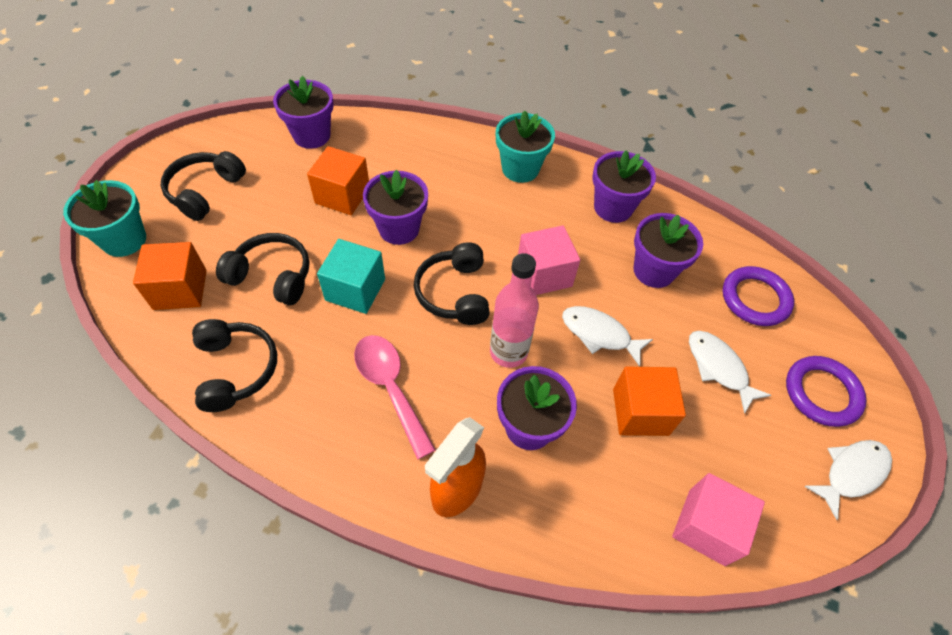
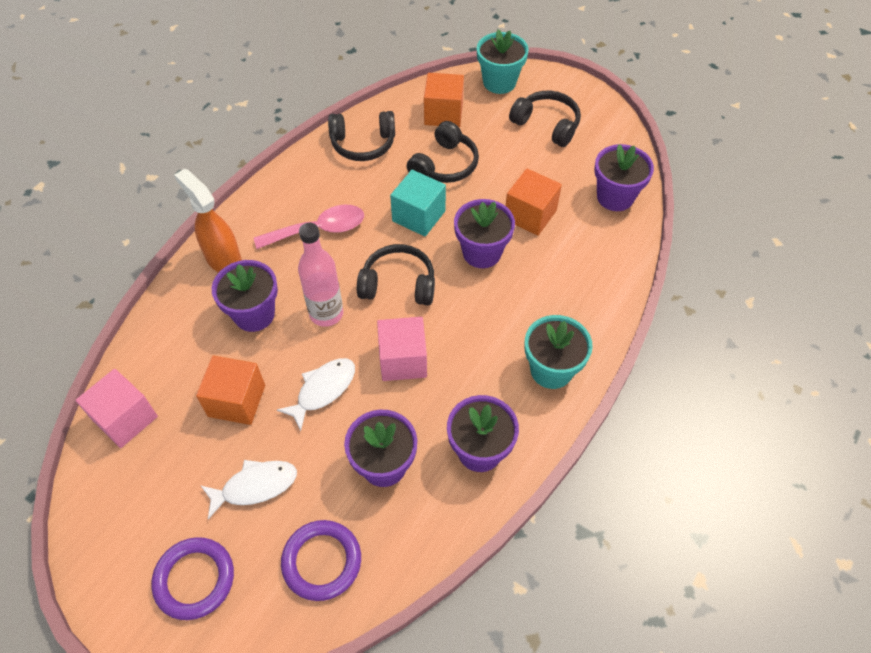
camera: 105 degrees right, 0 degrees up
(851, 473) = (112, 565): white fish -> none

